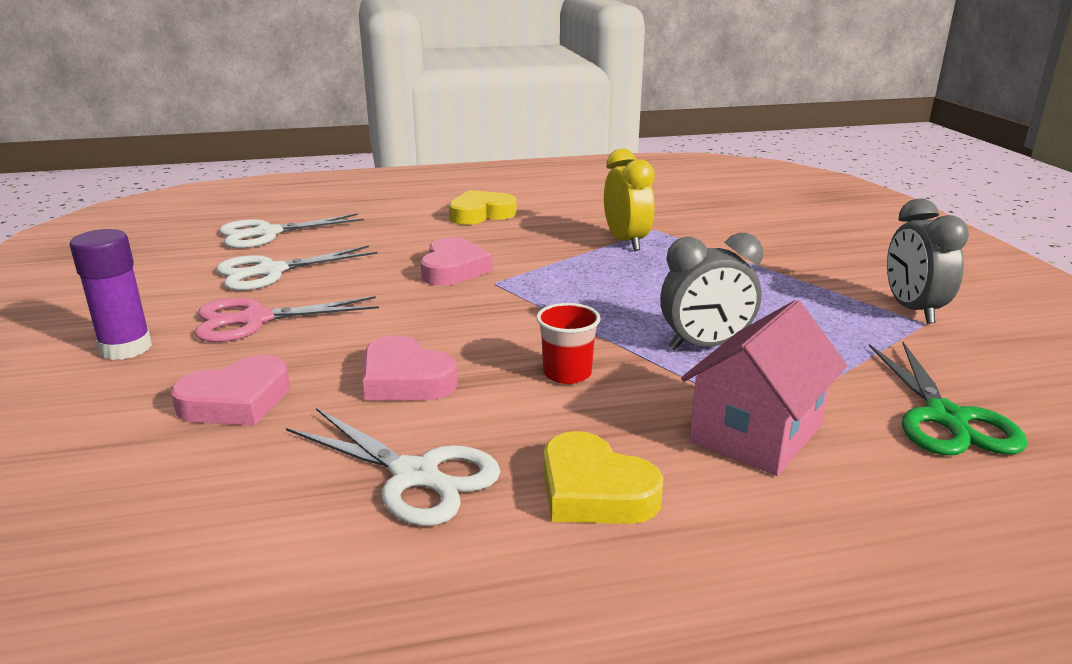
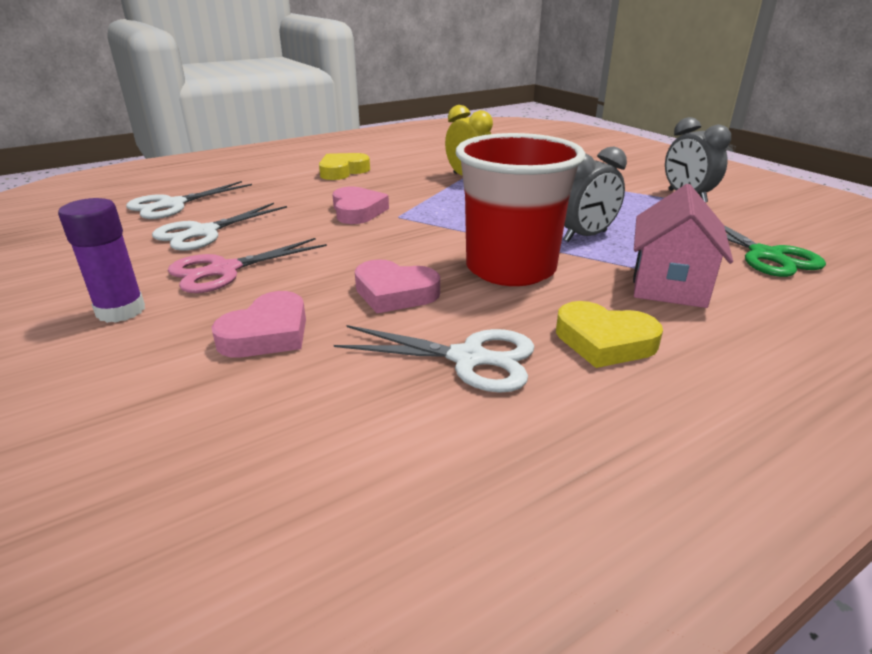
camera: 20 degrees left, 5 degrees up
(567, 373) = (510, 268): red cup -> red cup, size x2.40

